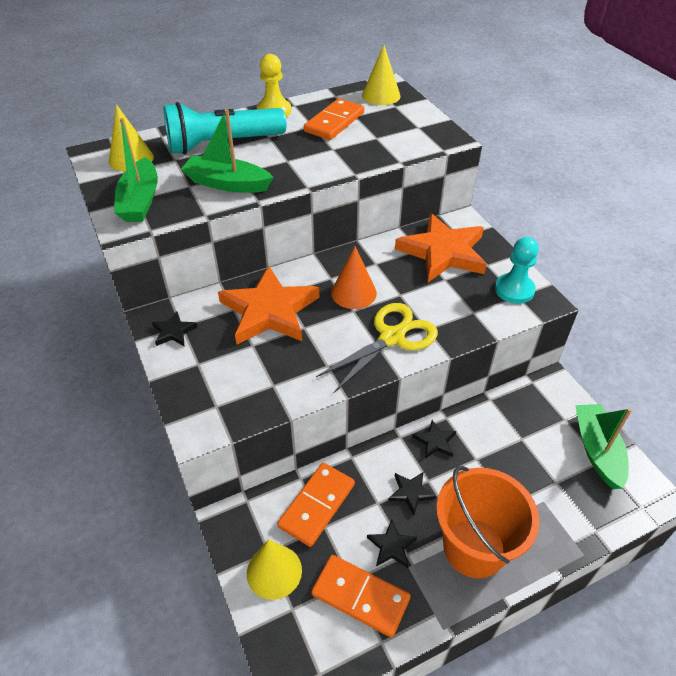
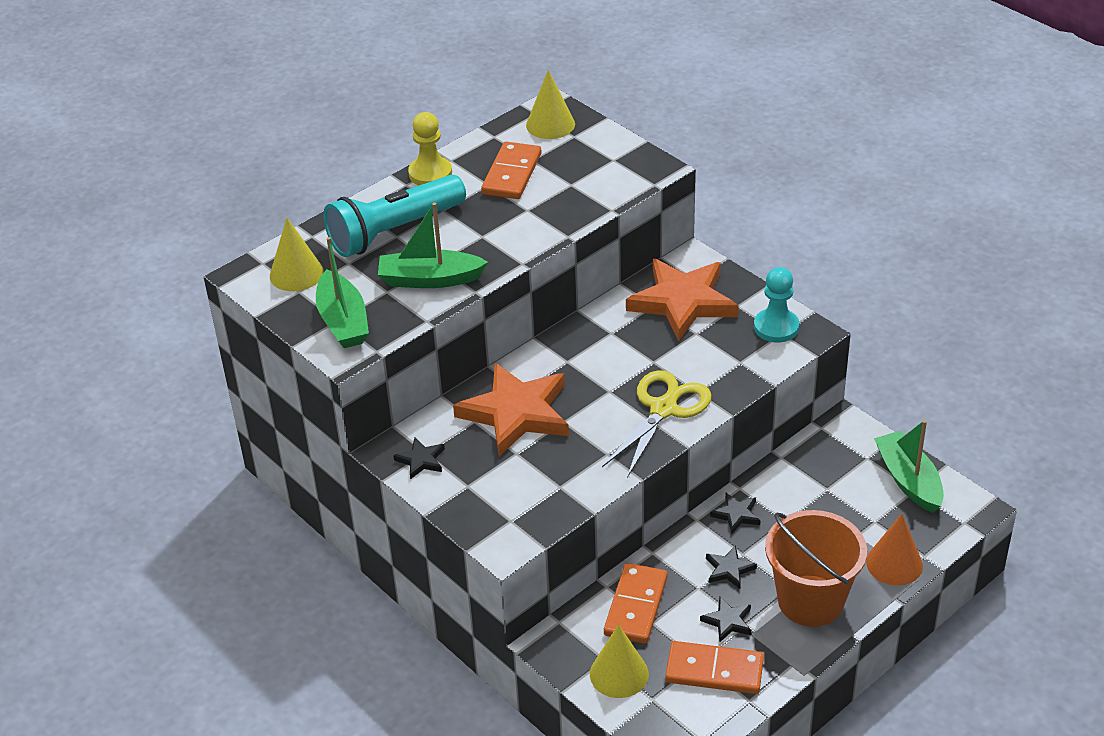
camera: 15 degrees left, 5 degrees down
(353, 292) = (601, 371): orange cone -> orange cone (894, 563)

